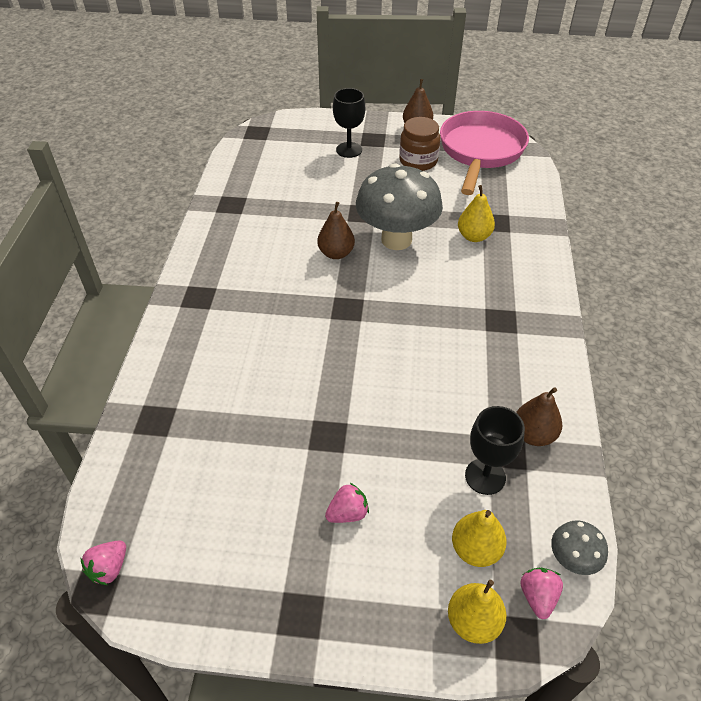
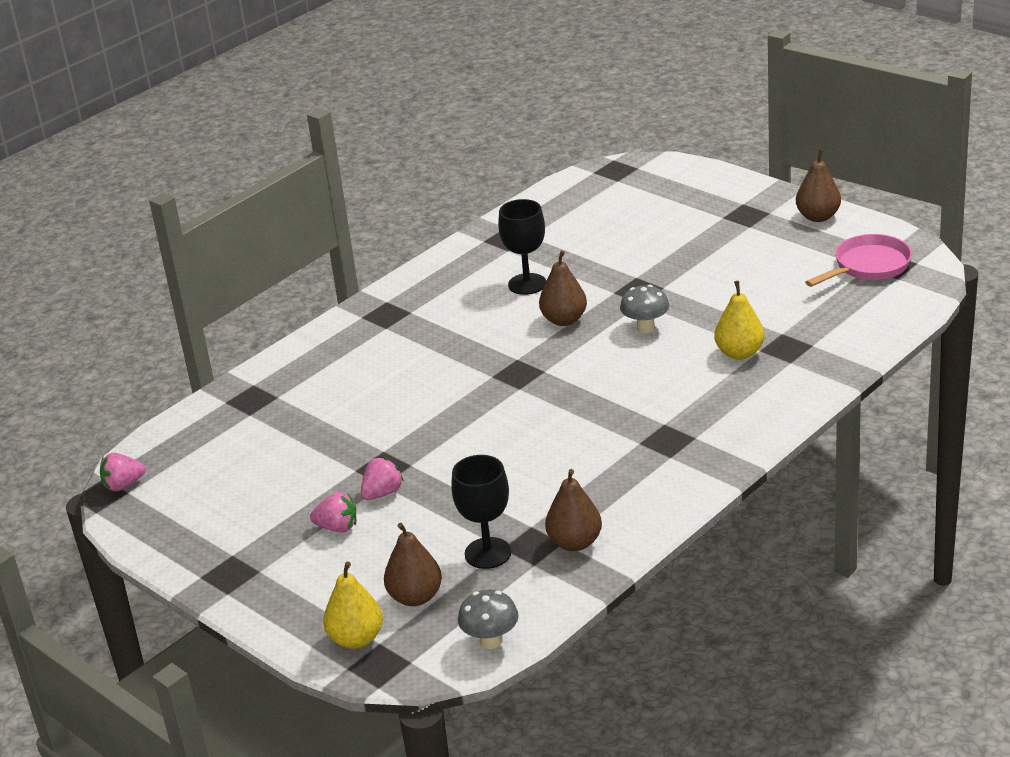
camera: 40 degrees right, 15 degrees down
(349, 150) = (702, 219): black goblet -> black goblet (527, 284)
(396, 240) = (645, 328): grey mushroom -> grey mushroom, size x0.44
(418, 161) = (772, 255): brown jar -> none
(475, 549) = (415, 597): yellow pear -> brown pear
(480, 151) = (868, 266): pink pan -> pink pan, size x0.58
(537, 597) = (429, 649): pink strawberry -> pink strawberry (382, 493)

